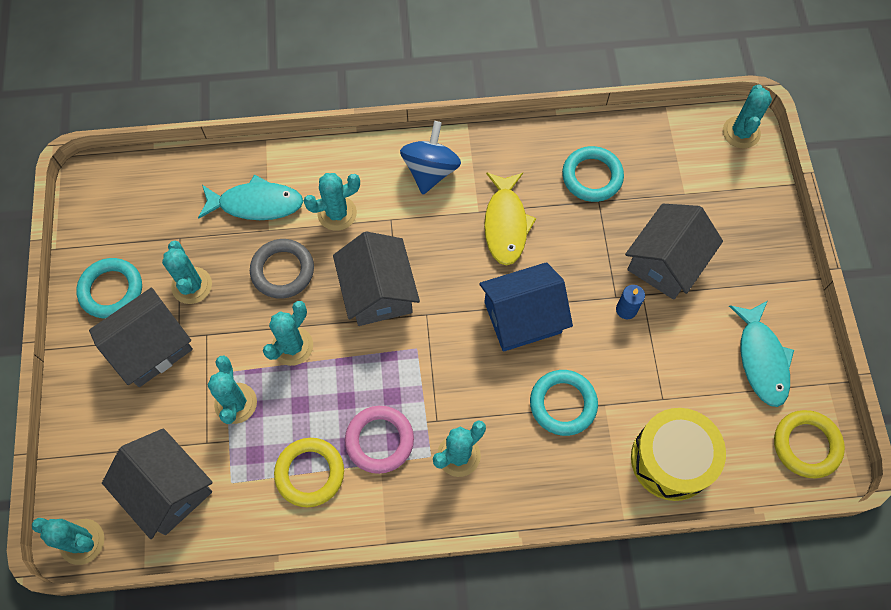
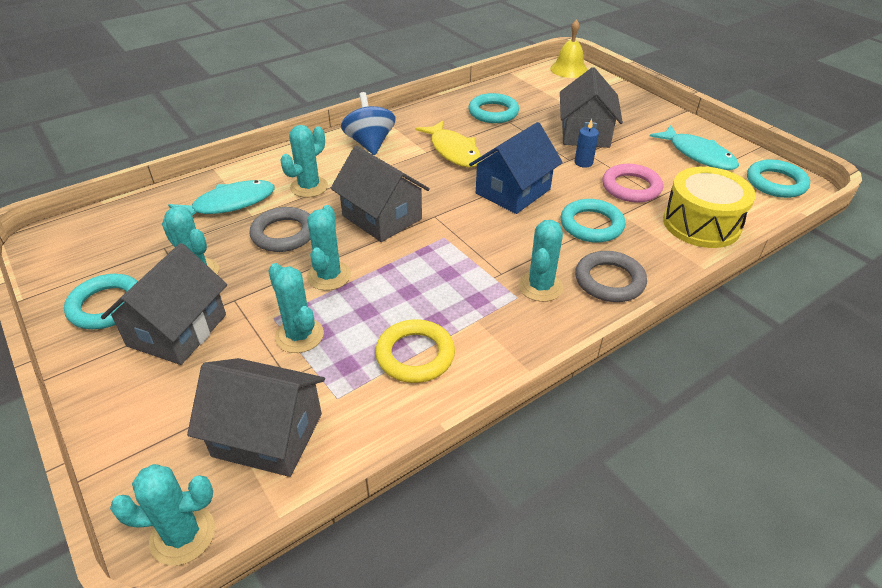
camera: 30 degrees left, 25 degrees down
(379, 440) = (462, 305): pink ring -> pink ring (631, 187)
(524, 482) = (609, 281): none -> grey ring
(741, 132) = (569, 69): turquoise cactus -> yellow bell
(806, 445) = (775, 183): yellow ring -> turquoise ring

